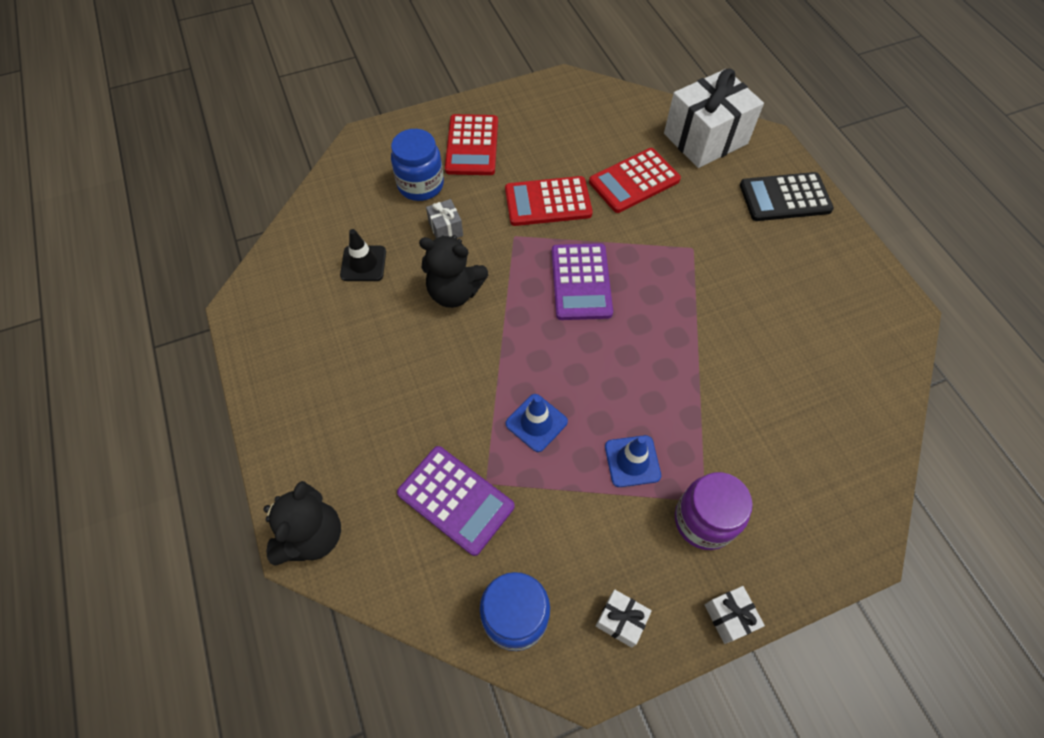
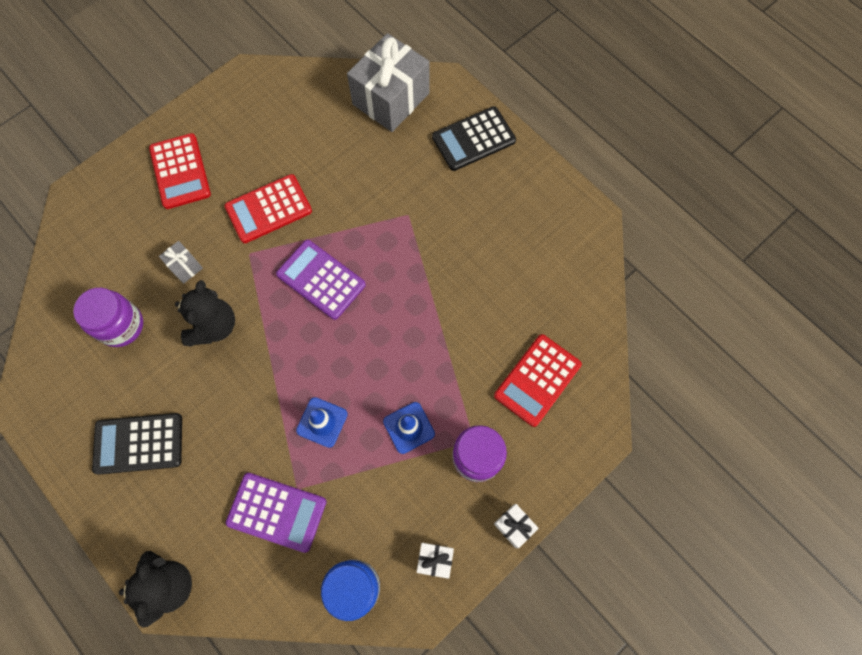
camera: 20 degrees left, 10 degrees up
(337, 379) = (139, 443): none -> black calculator
(363, 263) = (121, 326): black traffic cone -> purple jar
(421, 185) = (146, 228): blue jar -> none
(454, 292) = (213, 326): black teddy bear -> black teddy bear turned 75 degrees counterclockwise
(581, 282) = (321, 279): purple calculator -> purple calculator turned 150 degrees clockwise
(634, 181) = (339, 163): red calculator -> red calculator (537, 380)
(705, 138) = (391, 98): white gift -> grey gift

